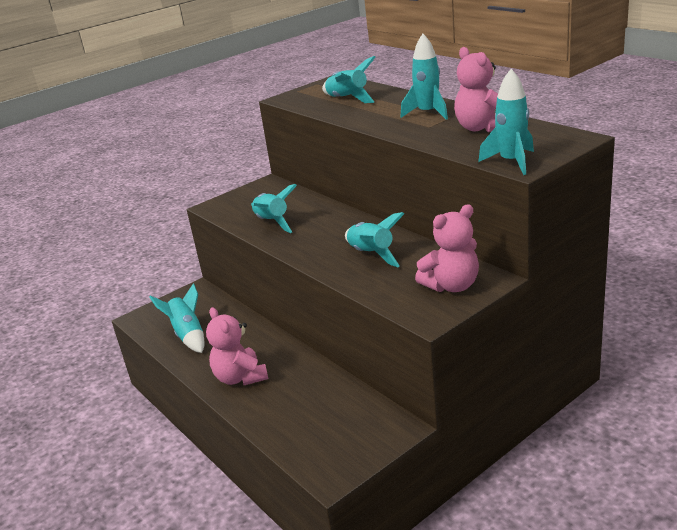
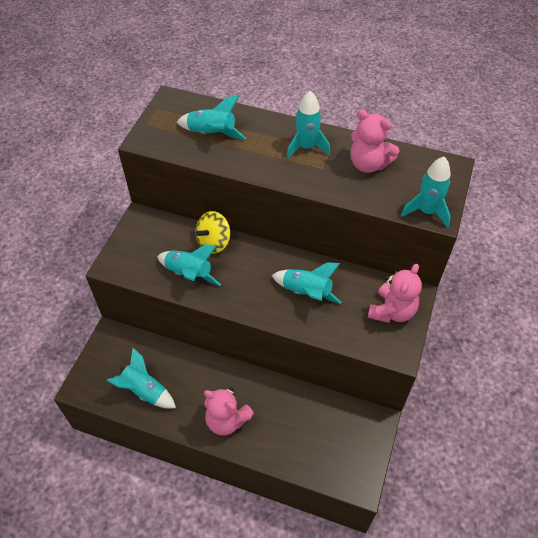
camera: 35 degrees left, 25 degrees up
(316, 207) = (214, 242): none -> yellow spinning top

